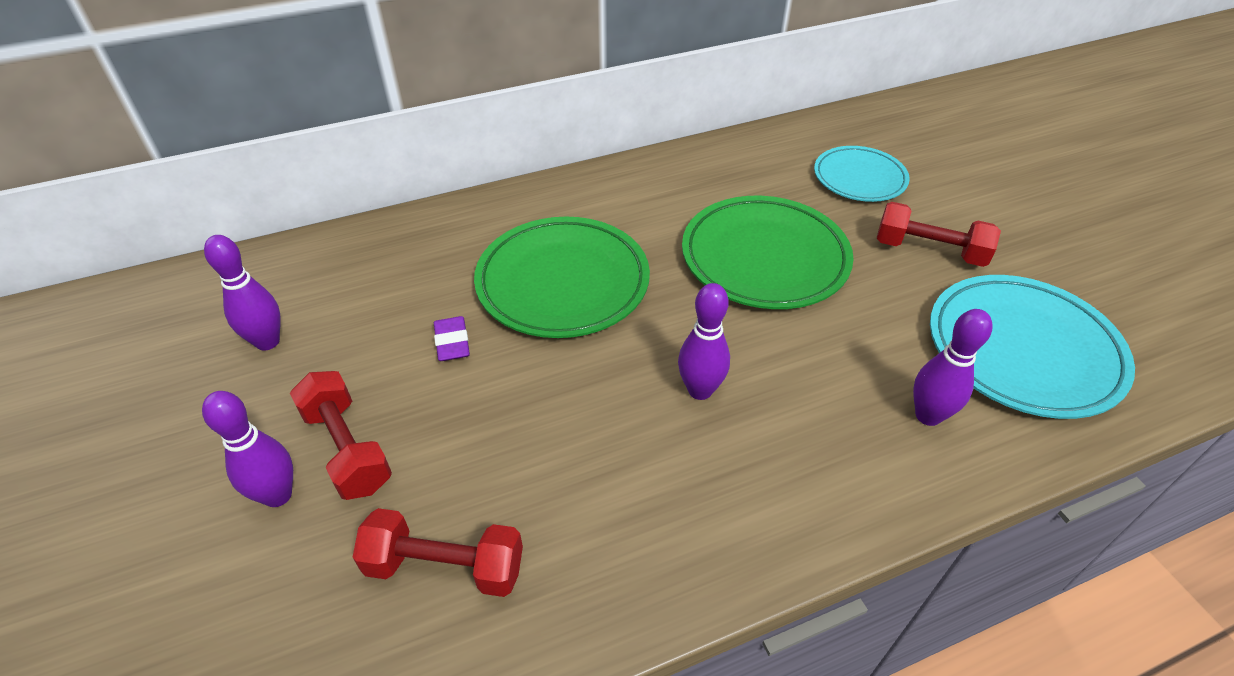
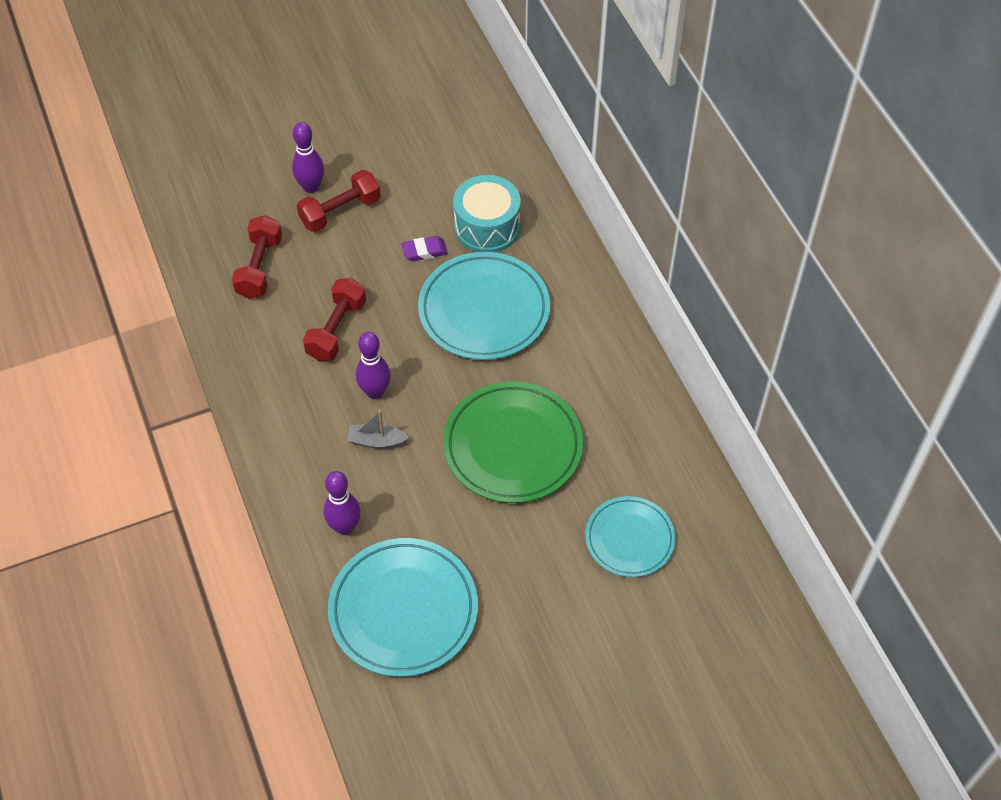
camera: 90 degrees right, 10 degrees up
(267, 342) = (428, 155): purple bowling pin -> none
(423, 280) = (487, 227): none -> turquoise drum
(563, 282) = (484, 310): green plate -> turquoise plate
(782, 385) = (376, 441): none -> grey boat
(929, 251) = (523, 573): red dumbbell -> red dumbbell (336, 329)

